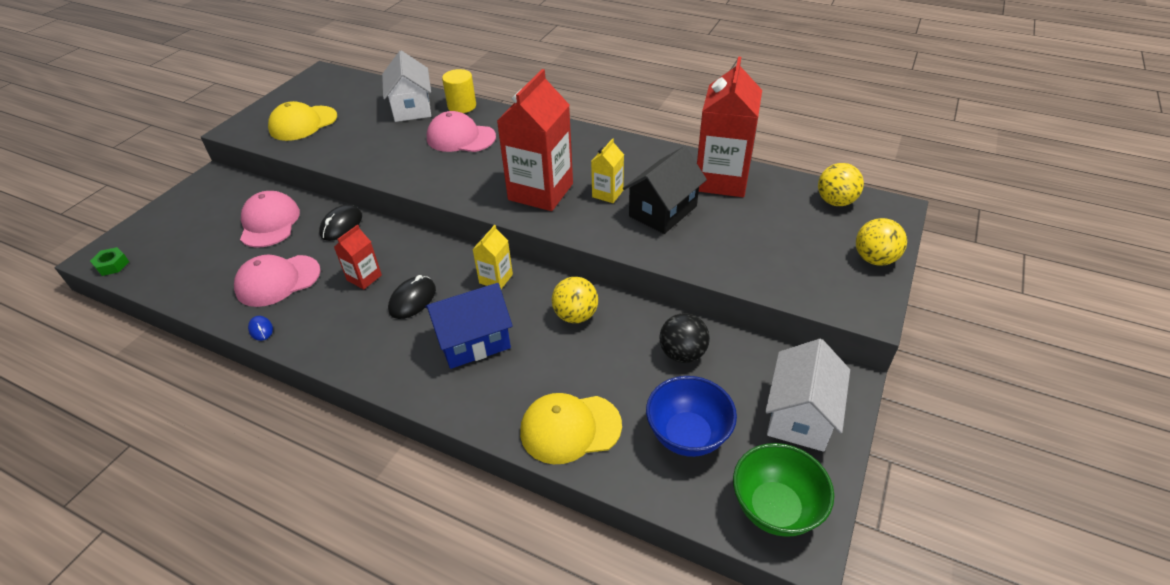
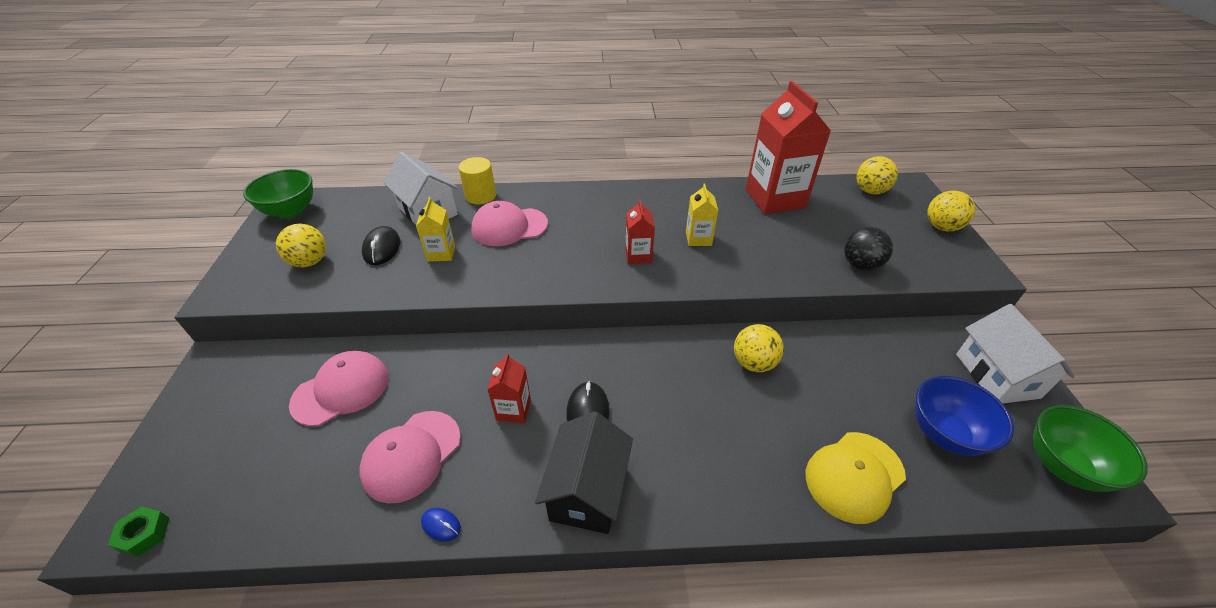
camera: 30 degrees left, 0 degrees up
(269, 223) = (341, 390): pink cap -> pink cap turned 90 degrees clockwise
(303, 123) = (310, 262): yellow cap -> yellow ball
(320, 82) = (291, 211): none -> green bowl
(341, 225) = (435, 361): black mouse -> black mouse (382, 248)
(473, 341) = (688, 429): blue house -> none
(496, 279) = (650, 356): yellow carton -> yellow carton (441, 253)
(540, 192) = (638, 255): red carton -> red carton, size x0.48
(663, 211) = (758, 239): black house -> black house (587, 491)
(682, 354) = (868, 361): black ball -> black ball (860, 265)

